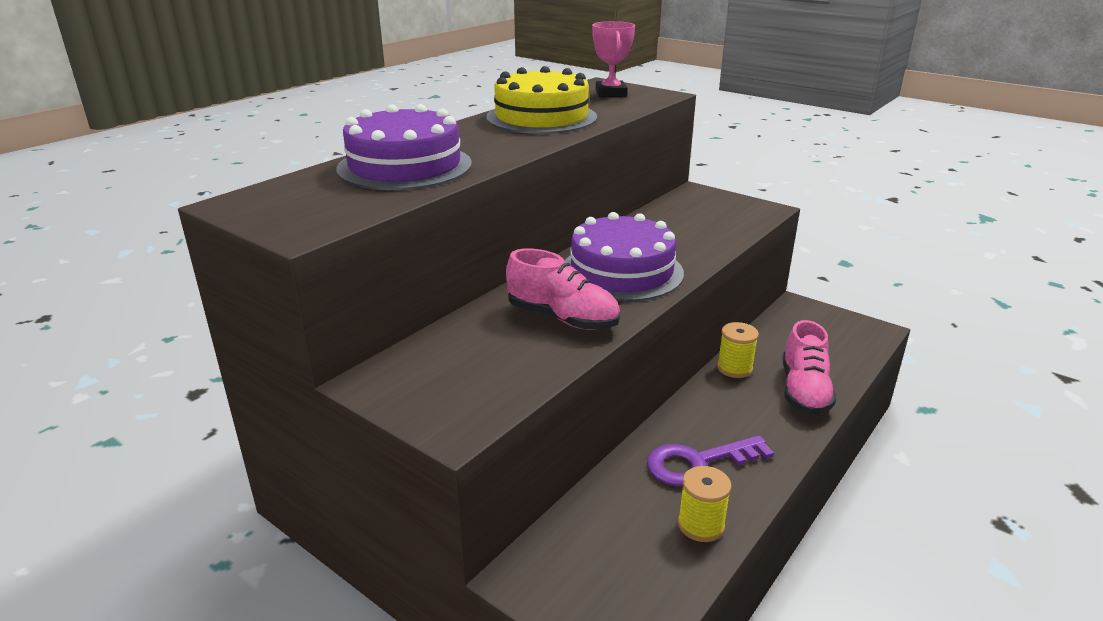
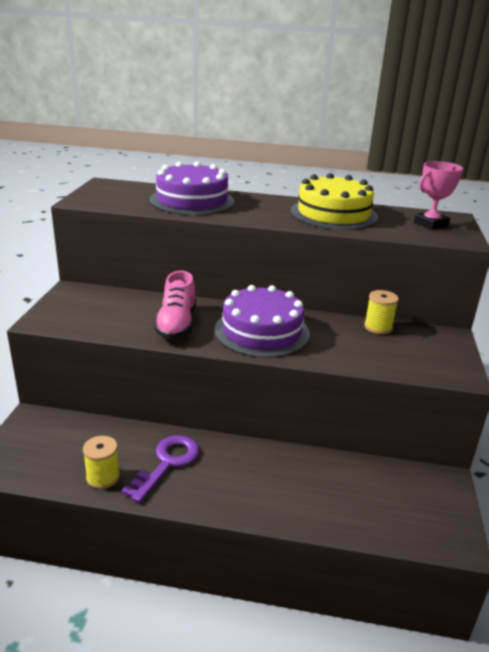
camera: 60 degrees right, 0 degrees up
(698, 463) = (167, 463): purple key -> purple key turned 75 degrees clockwise
(734, 368) = (302, 459): yellow spool -> yellow spool (378, 327)
(804, 391) = (302, 505): pink shoe -> none

